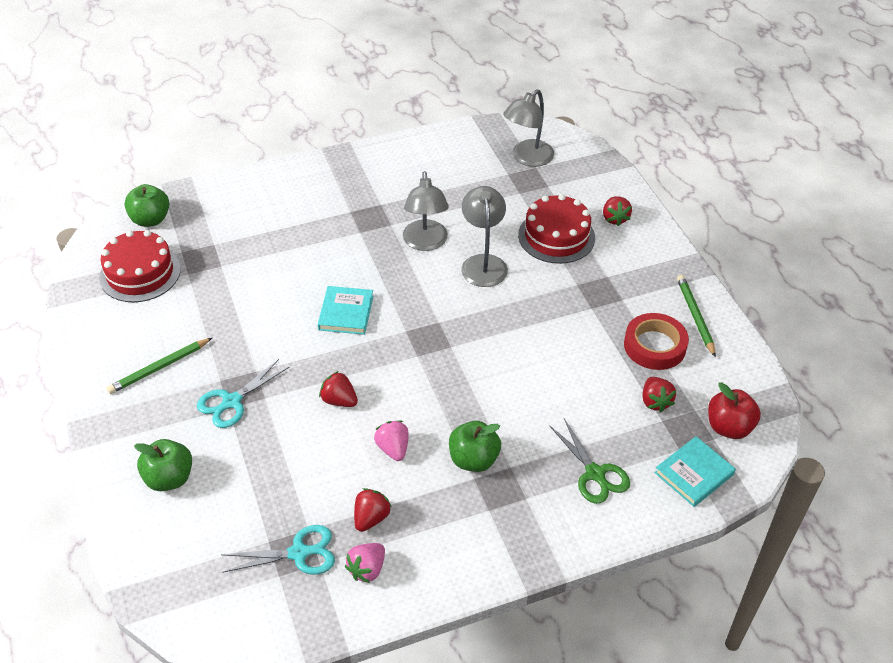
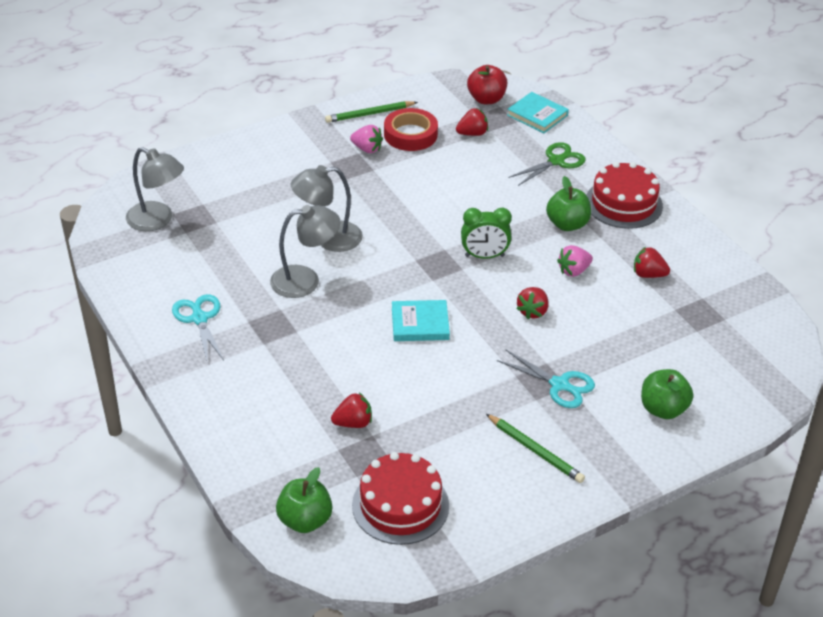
camera: 100 degrees left, 5 degrees down
(299, 553) = (699, 310): turquoise scissors -> turquoise scissors (199, 318)
(367, 569) = (695, 270): pink strawberry -> pink strawberry (367, 149)
(433, 376) = (484, 256): none -> green clock
(556, 236) = (280, 194): red cake -> red cake (623, 203)
(614, 218) = (248, 160): red strawberry -> red strawberry (353, 423)

